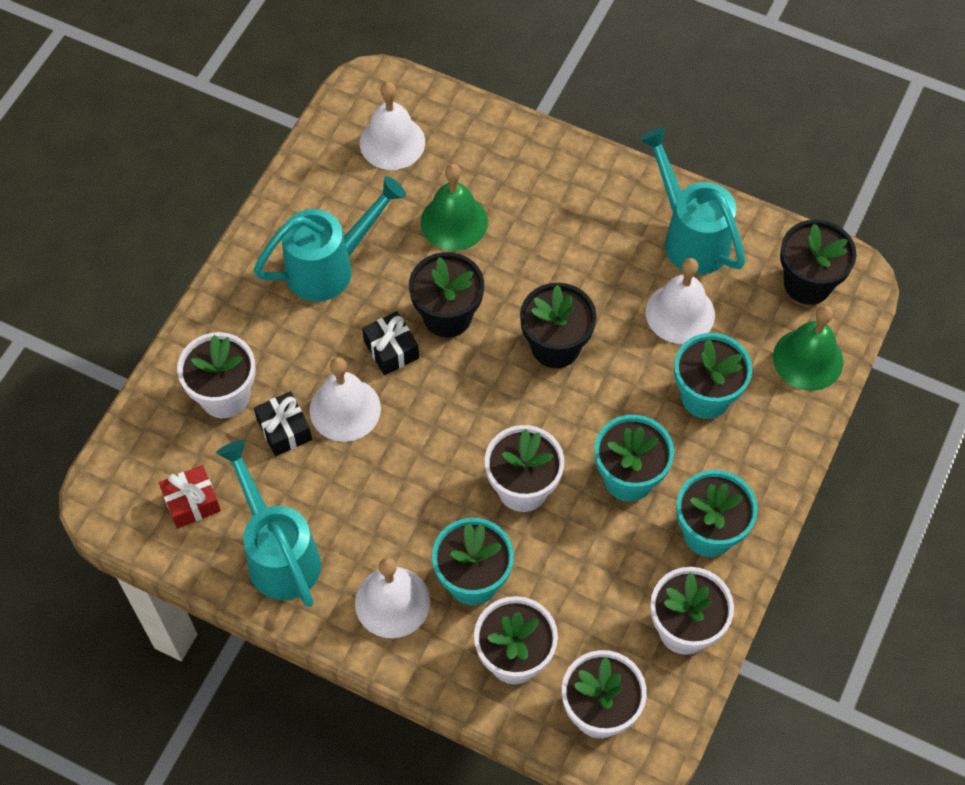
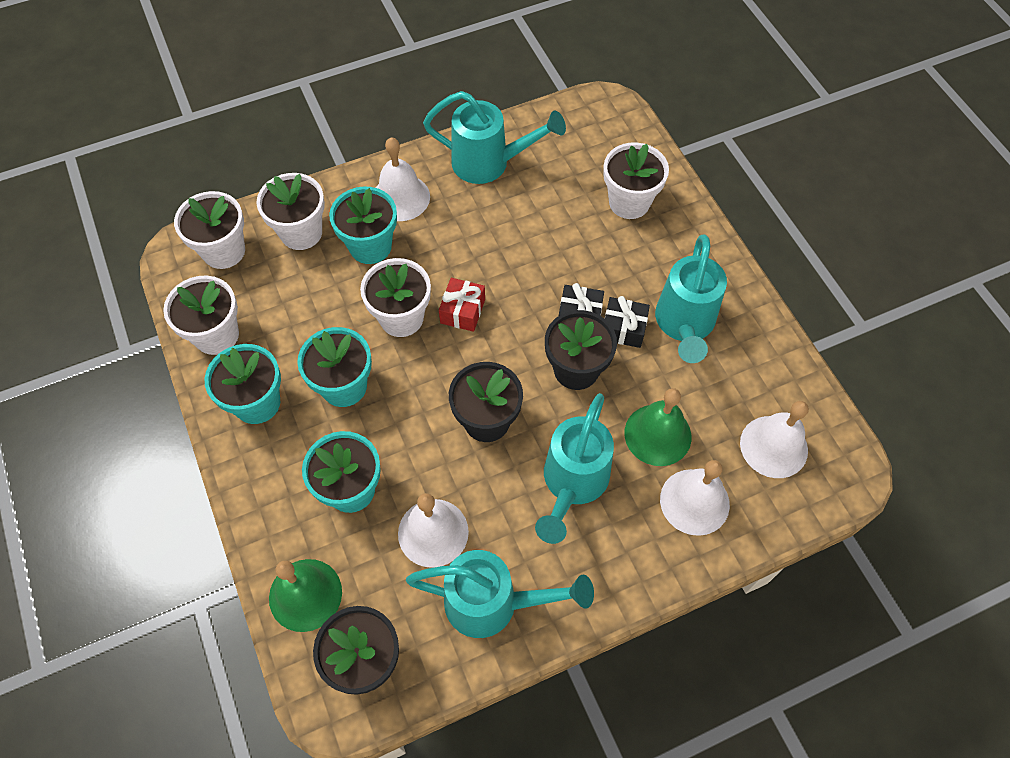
camera: 130 degrees right, 0 degrees up
(192, 502) = (566, 143): red gift -> red gift (462, 311)
(284, 430) = (573, 217): black gift -> black gift (623, 329)
(345, 409) = (557, 259): white bell -> white bell (694, 501)
(552, 250) = (572, 484): none -> turquoise watering can

